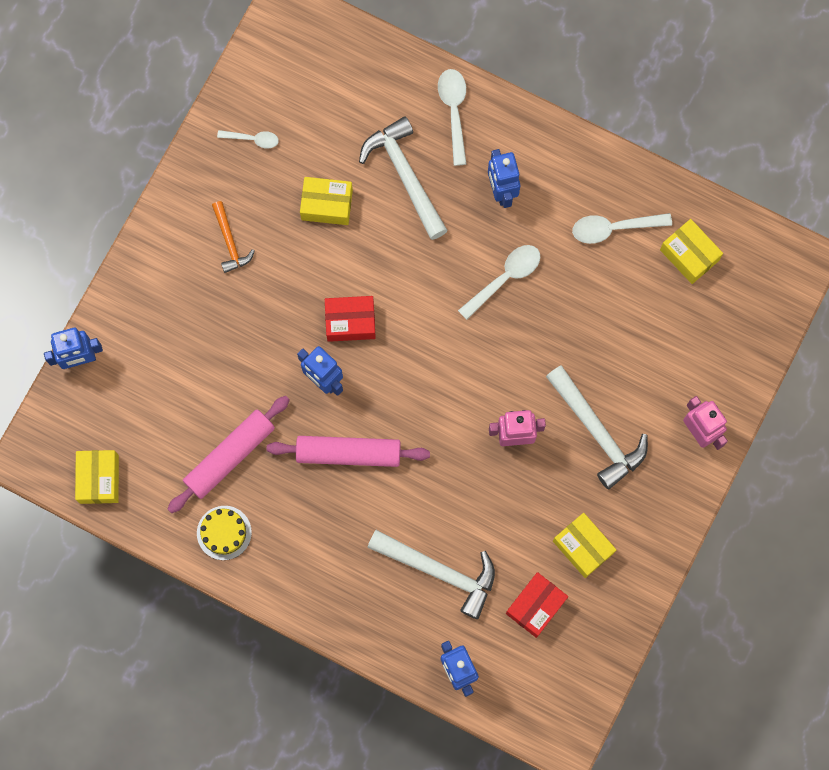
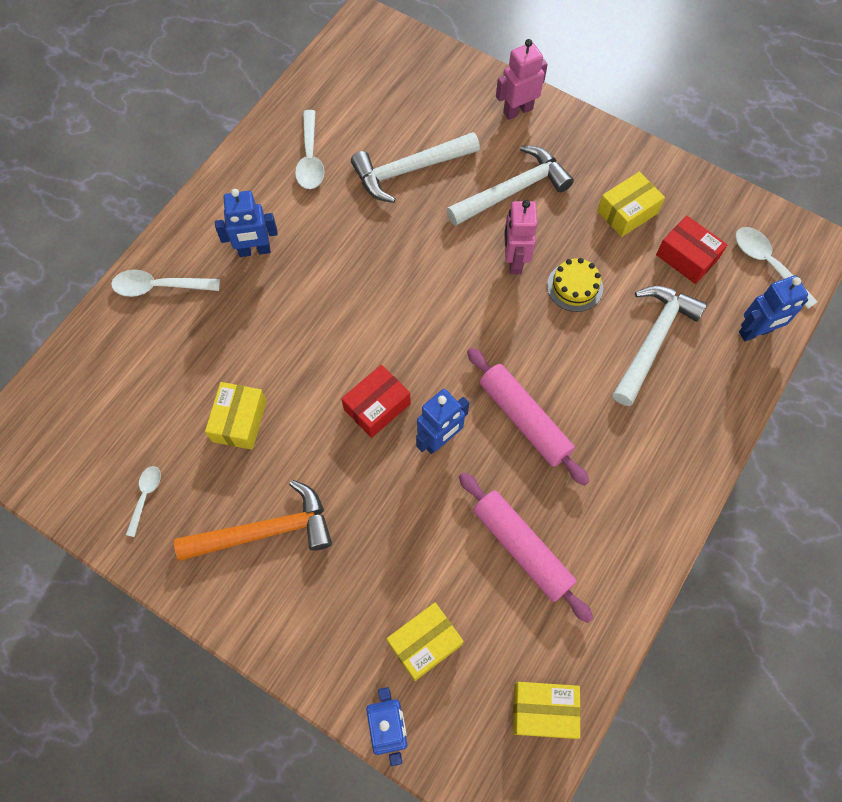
camera: 85 degrees left, 10 degrees down
(224, 532) = (611, 561): yellow cake -> yellow cake (574, 287)
(230, 242) = (266, 531): orange hammer -> orange hammer, size x1.77
(348, 453) = (524, 419): pink rolling pin -> pink rolling pin turned 45 degrees counterclockwise
(350, 322) = (377, 406): red box -> red box turned 45 degrees clockwise
(405, 175) = (220, 339): white hammer -> white hammer (409, 170)
(505, 278) = (348, 255): white spoon -> white spoon (767, 264)
(689, 255) = (346, 102): yellow box -> yellow box (424, 643)

